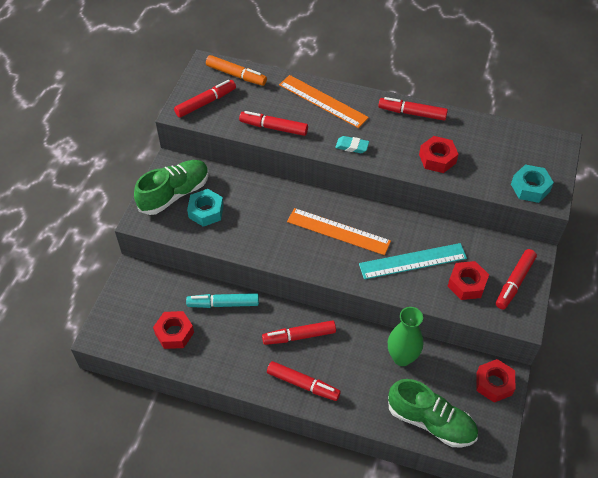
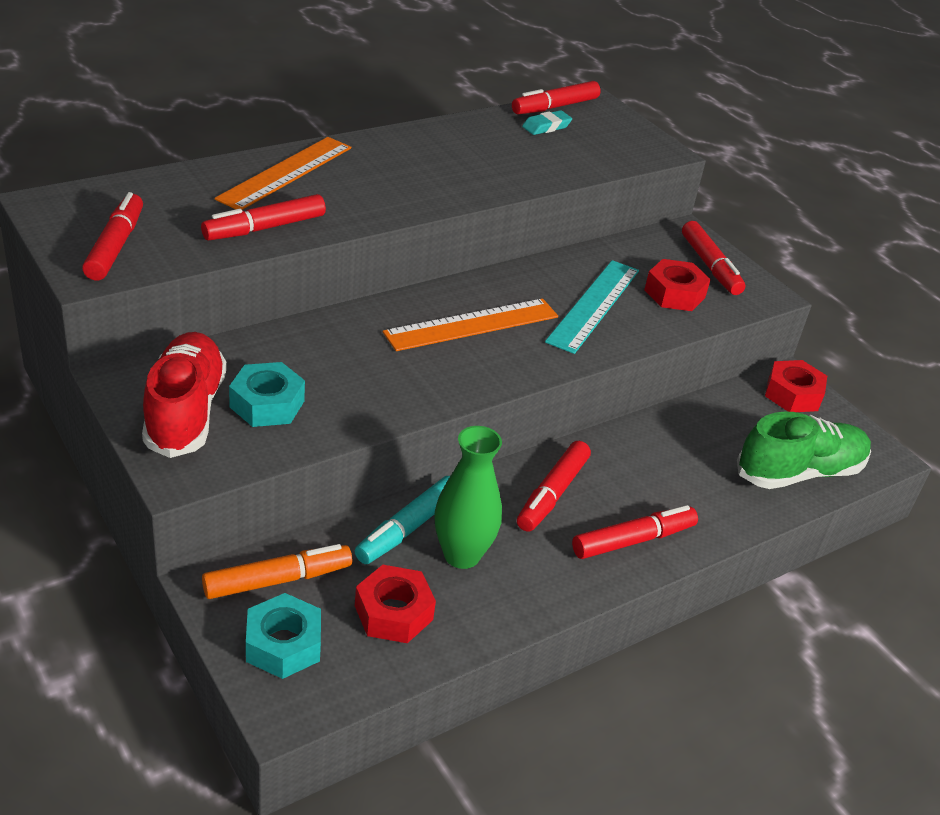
camera: 55 degrees left, 15 degrees down
(174, 194) = (185, 412): green shoe -> red shoe
(236, 75) = (113, 196): orange marker -> orange marker (277, 580)
(323, 101) = (285, 173): orange ruler -> orange ruler turned 45 degrees counterclockwise
(352, 146) = (397, 201): turquoise eraser -> turquoise eraser (546, 127)
(402, 357) = (684, 433): green vase -> green vase (462, 555)
(412, 113) = (412, 139): red marker -> red marker (555, 107)
(437, 159) = (508, 168): red nut -> none
(530, 188) = (633, 150): turquoise nut -> turquoise nut (283, 644)

